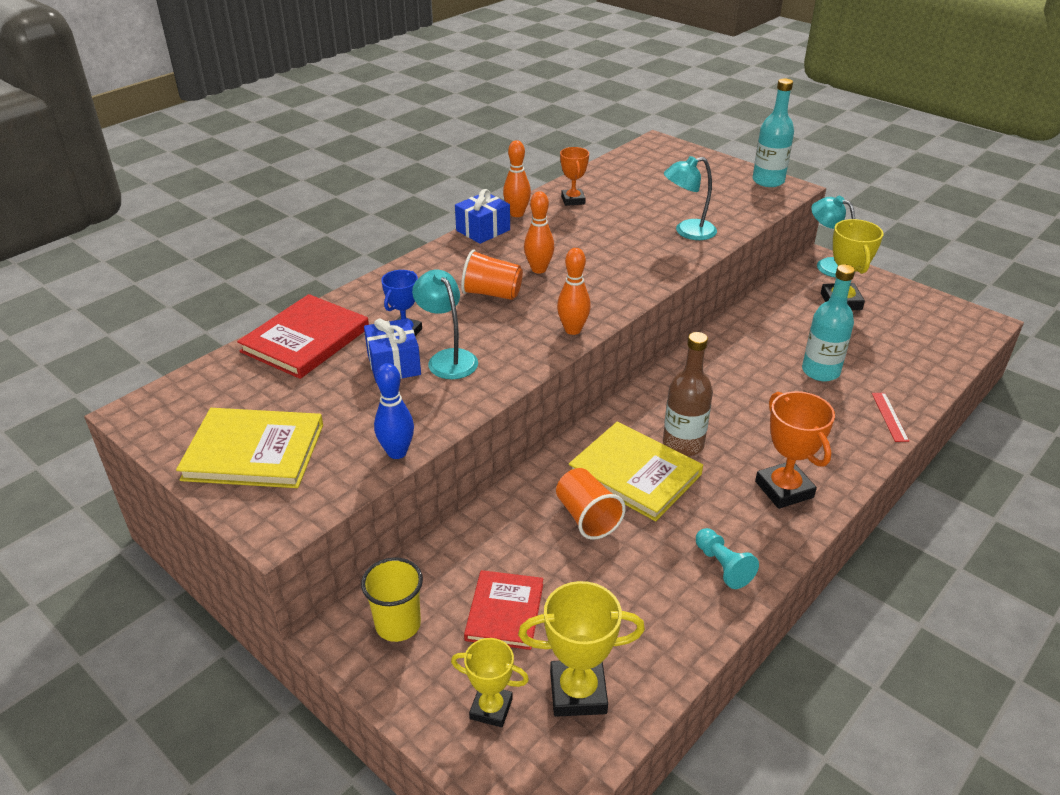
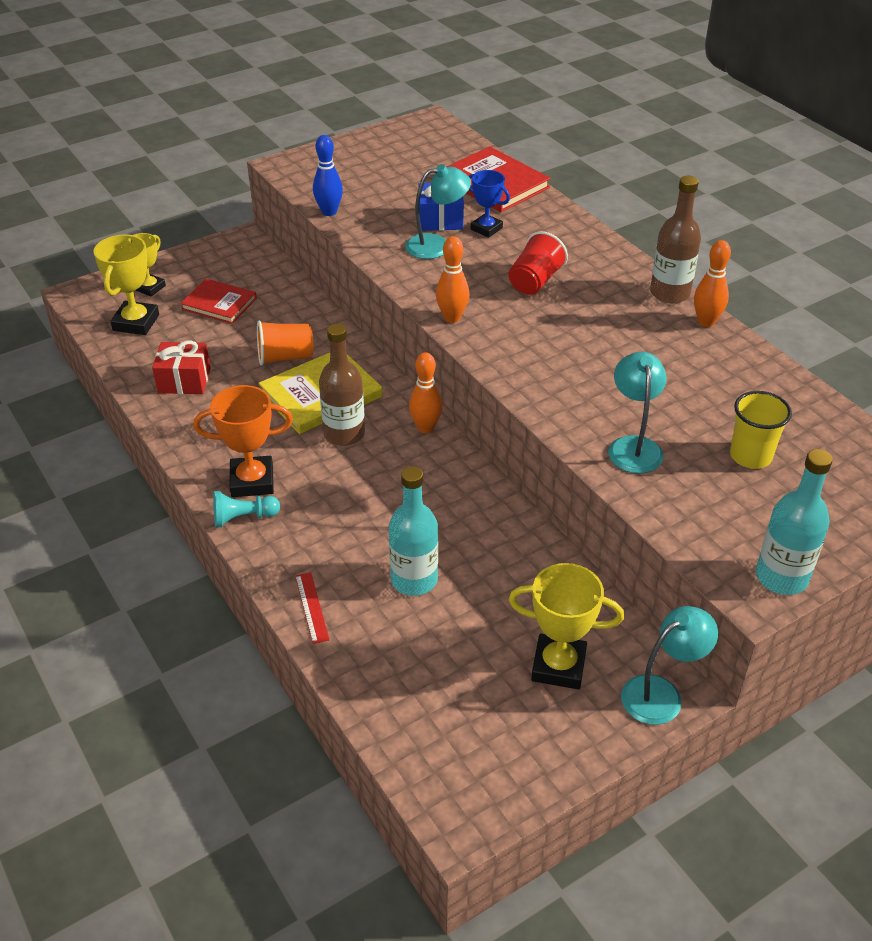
camera: 105 degrees right, 5 degrees up
(254, 452) = (362, 159): yellow book -> none
(398, 624) = (237, 261): yellow cup -> yellow cup (750, 456)
(483, 230) = (669, 293): blue gift -> brown bottle
(492, 293) = (535, 281): orange cup -> red cup
(539, 269) = (573, 316): orange bowling pin -> orange bowling pin (425, 427)
(573, 200) = (737, 370): orange trophy -> none
(669, 594) = (184, 380): none -> red gift
(722, 566) = (192, 416): turquoise pawn -> turquoise pawn (243, 518)
(889, 416) = (311, 607): red ruler -> red ruler turned 60 degrees clockwise

